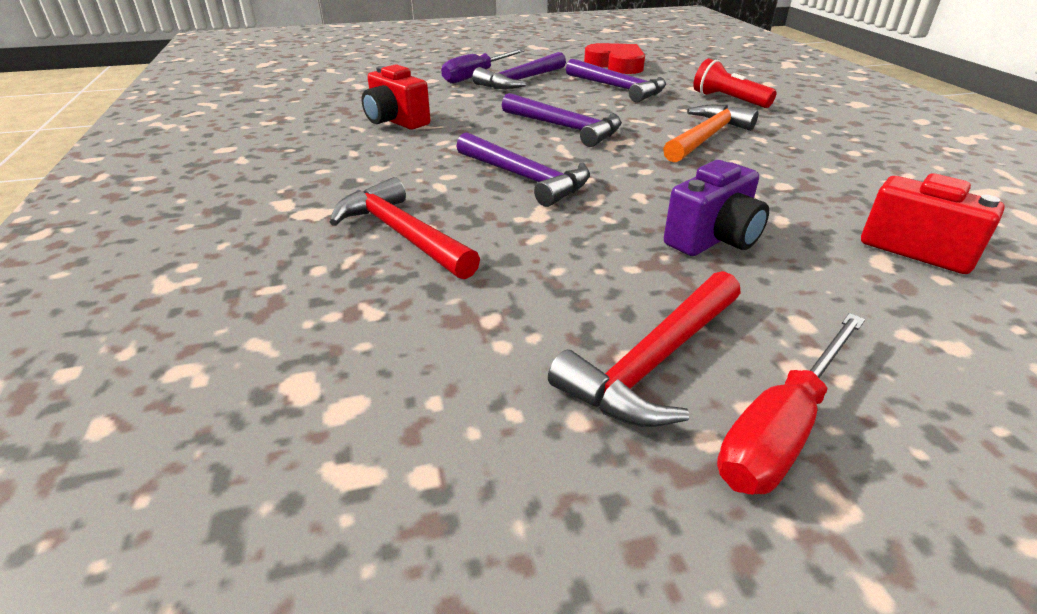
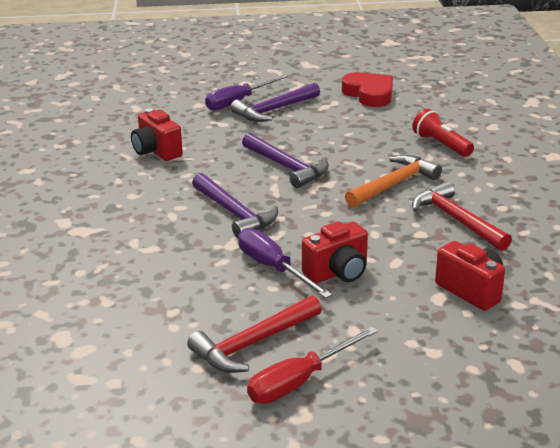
camera: 10 degrees right, 5 degrees down
(402, 234) = (136, 252): red hammer -> red hammer (456, 220)
(617, 240) = (273, 268): none -> purple screwdriver
(618, 88) = (354, 125): purple hammer -> none
(713, 239) = (338, 272): purple camera -> red camera

